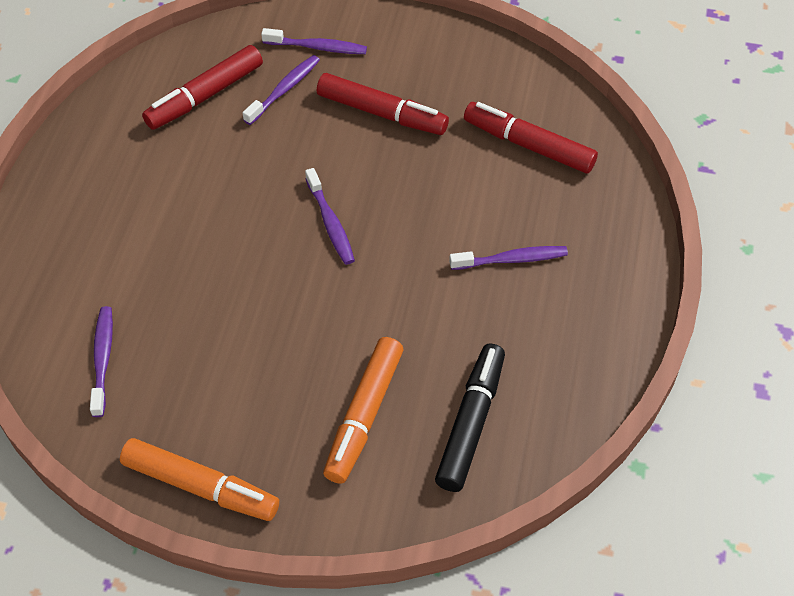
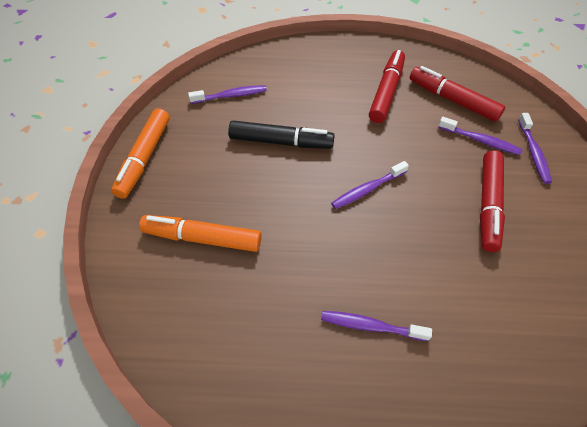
camera: 80 degrees right, 0 degrees up
(470, 423) = (201, 313): black marker -> black marker (281, 142)
(512, 259) = (370, 326): purple toothbrush -> purple toothbrush turned 120 degrees clockwise
(529, 145) = (506, 325): red marker -> red marker (386, 92)

